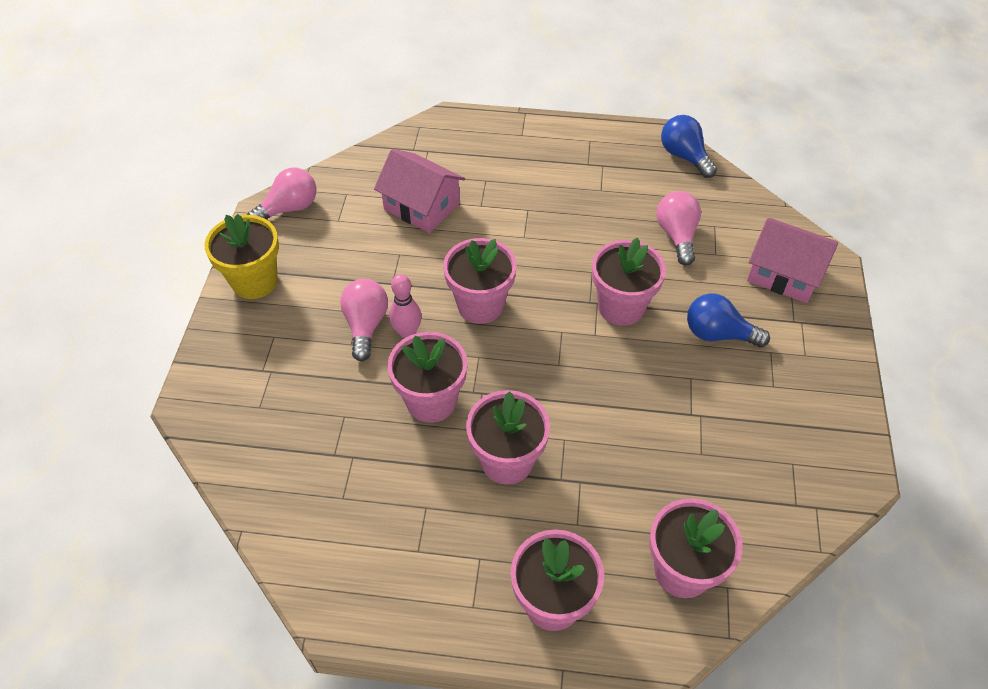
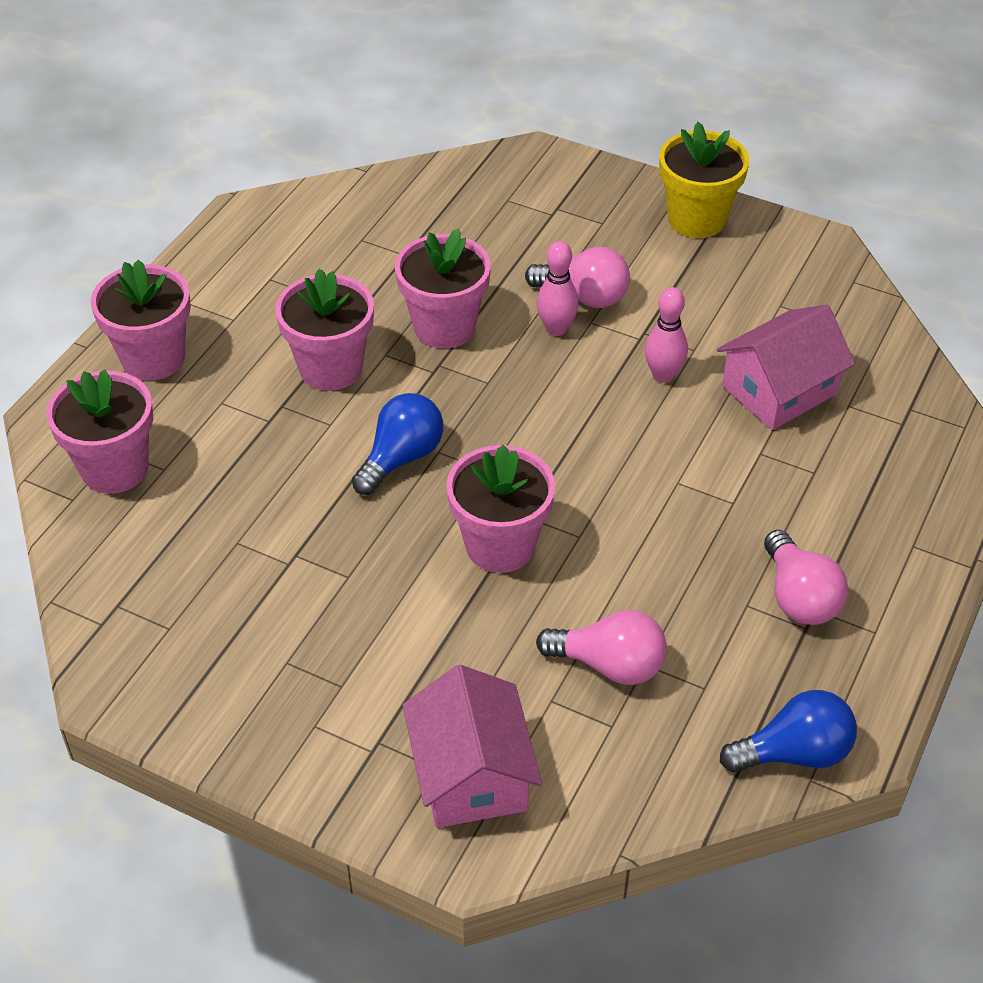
camera: 110 degrees right, 5 degrees down
(289, 208) = (818, 265): pink light bulb -> pink light bulb (799, 597)
(431, 264) = (663, 375): none -> pink bowling pin
(480, 305) = (569, 404): pink flower pot -> none
(718, 334) = (401, 636): blue light bulb -> blue light bulb (401, 458)
(784, 274) = (471, 774): pink house -> pink house turned 60 degrees counterclockwise

